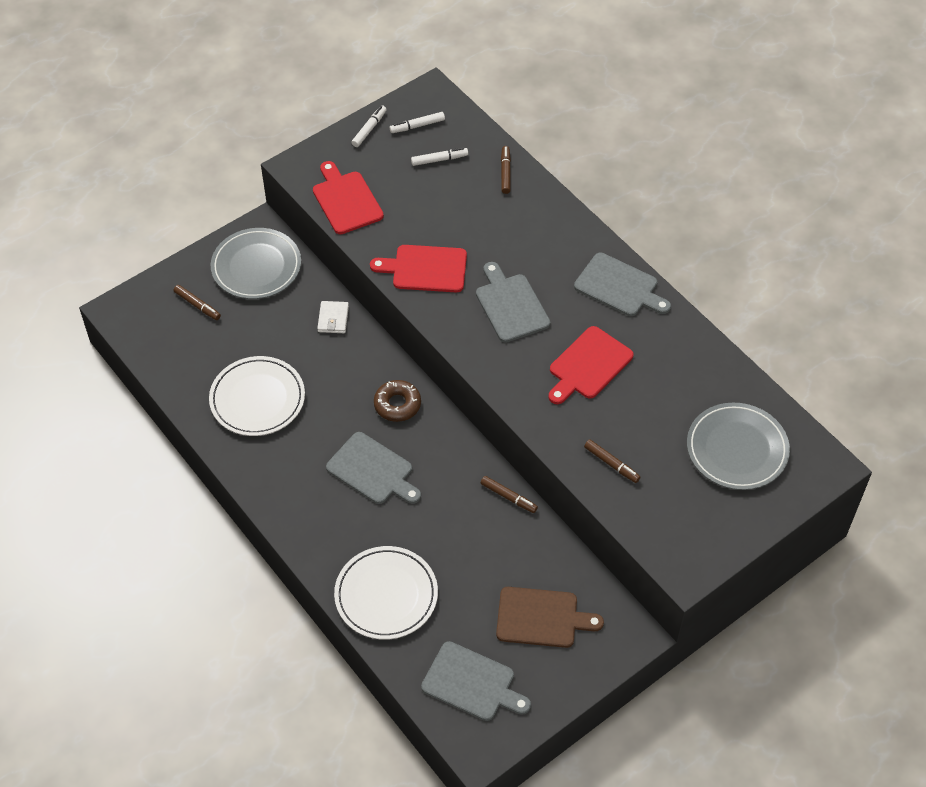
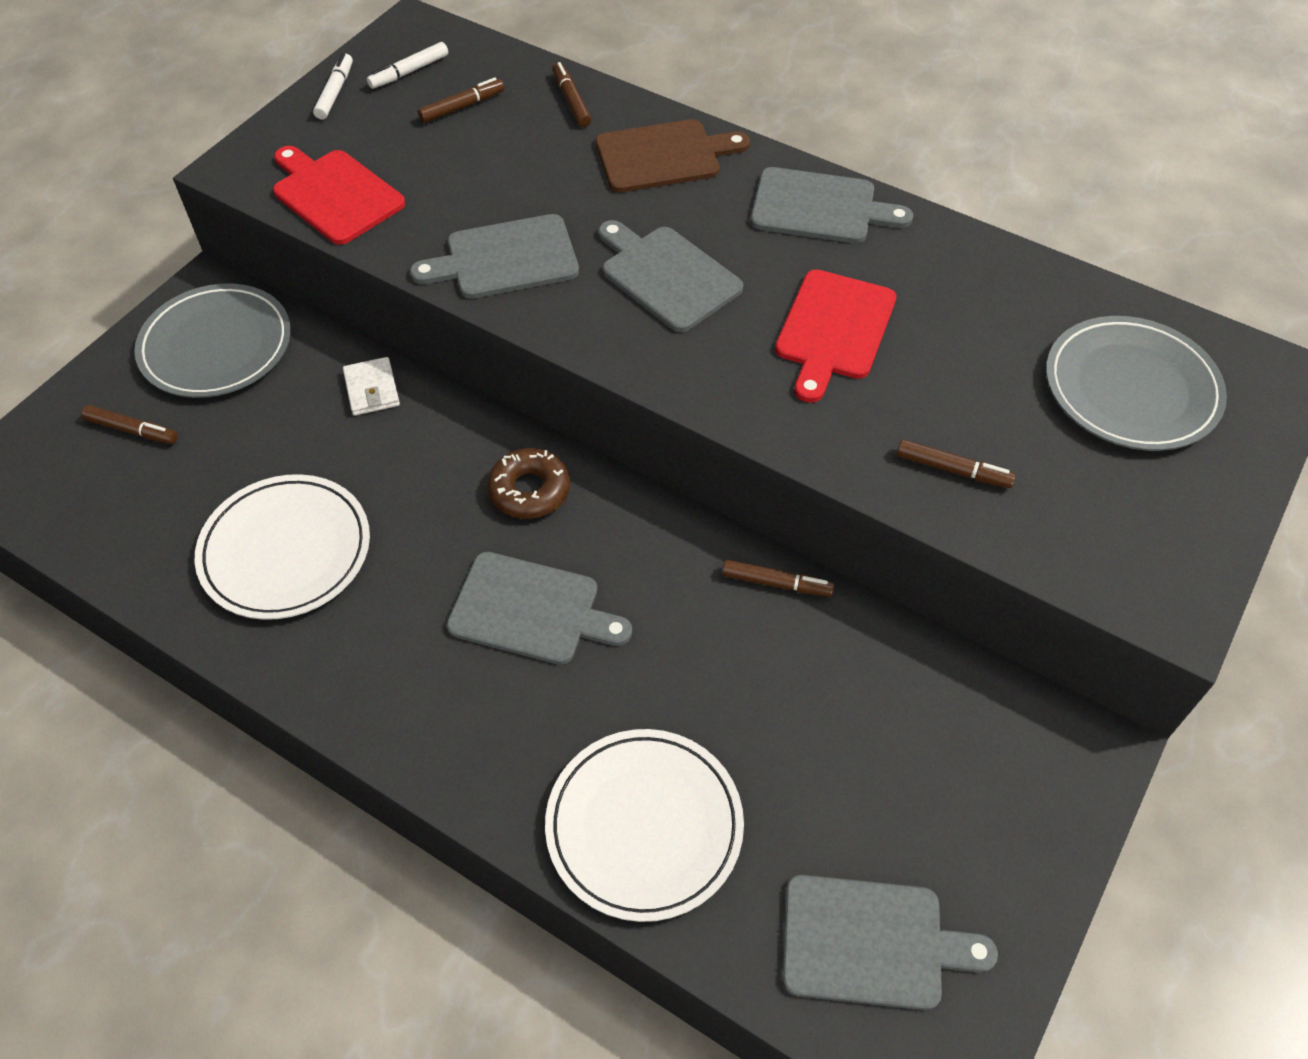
camera: 20 degrees left, 0 degrees up
(425, 269) = (505, 258): red cutting board -> grey cutting board
(439, 159) = (462, 107): white marker -> brown marker
(541, 618) = (931, 773): brown cutting board -> brown cutting board (664, 156)

